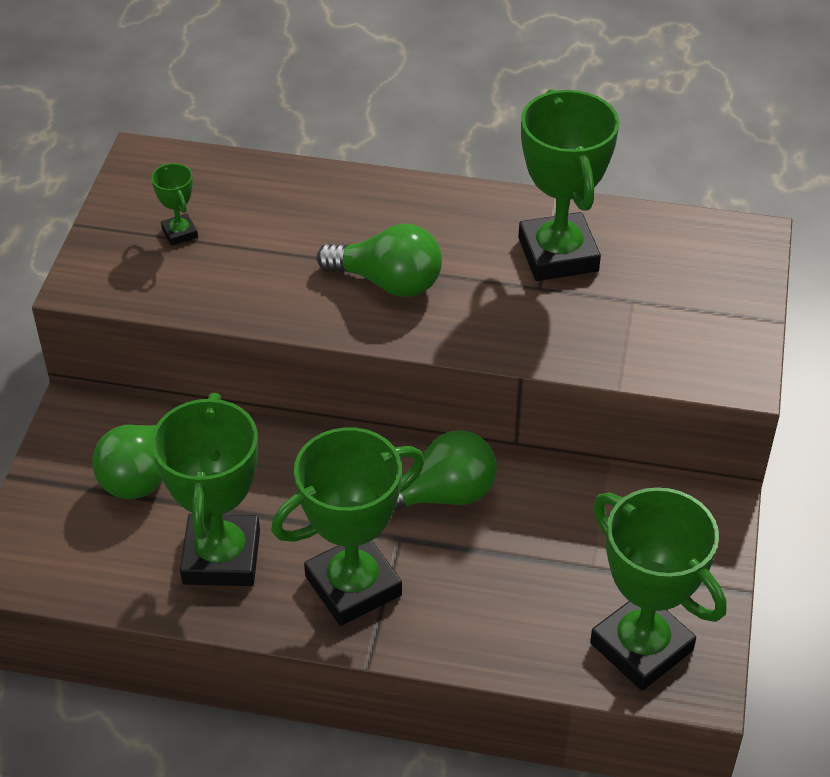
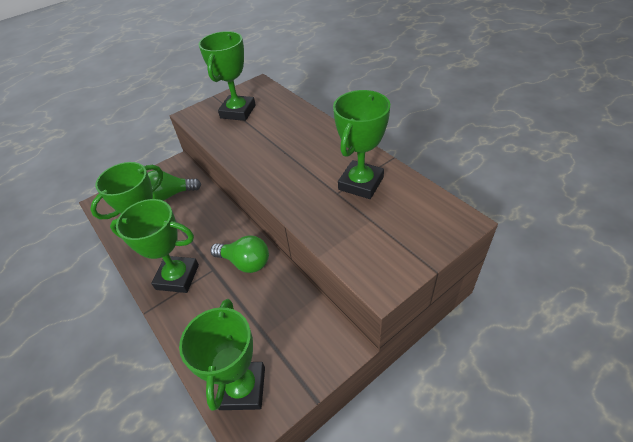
camera: 45 degrees right, 0 degrees up
(179, 233) = (238, 111): green trophy -> green trophy, size x2.27
(388, 282) = (282, 161): green light bulb -> none

